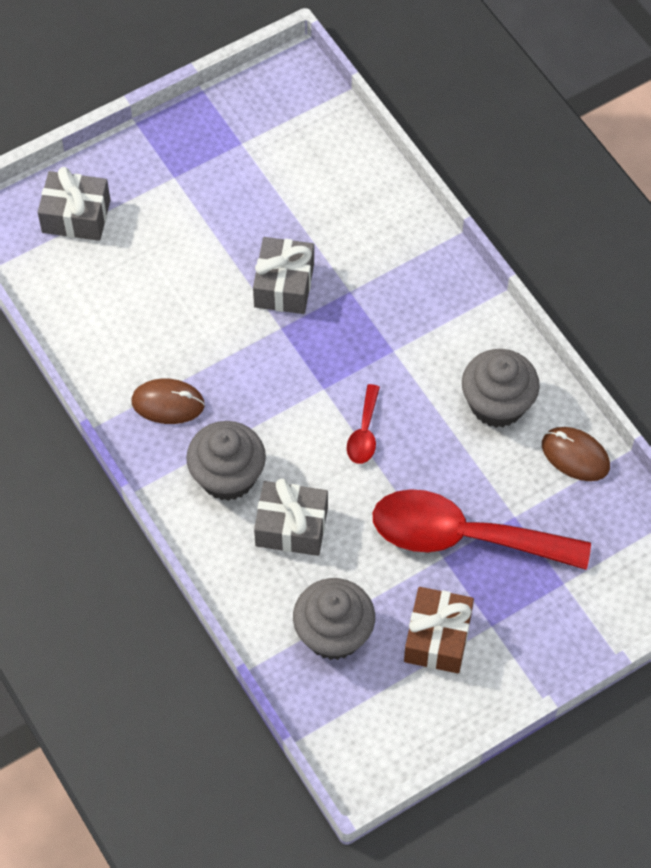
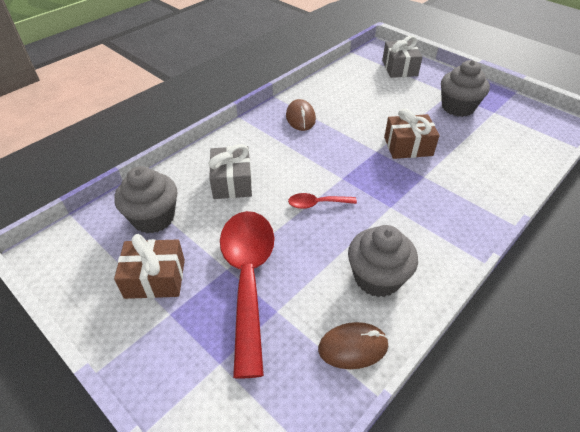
camera: 75 degrees right, 15 degrees down
(227, 476) = (260, 148): grey cupcake -> grey cupcake (457, 107)
(284, 285) = (408, 146): grey gift -> brown gift
(575, 455) = (353, 347): brown mouse -> brown mouse turned 60 degrees clockwise

